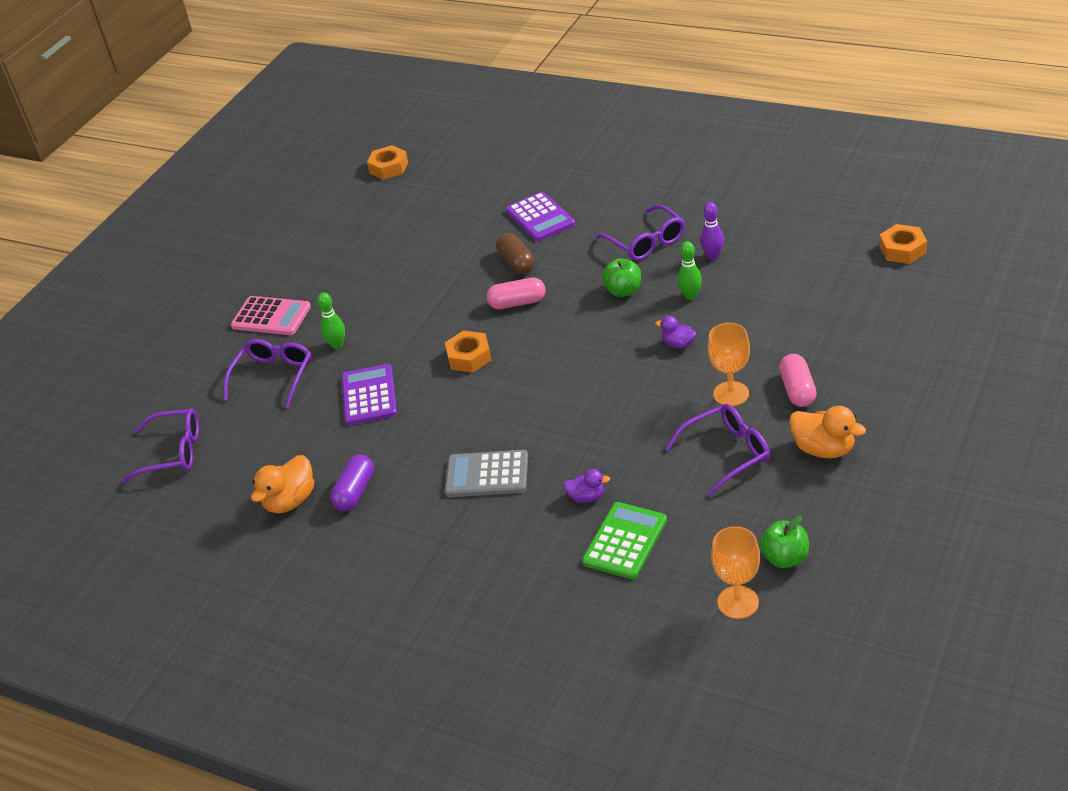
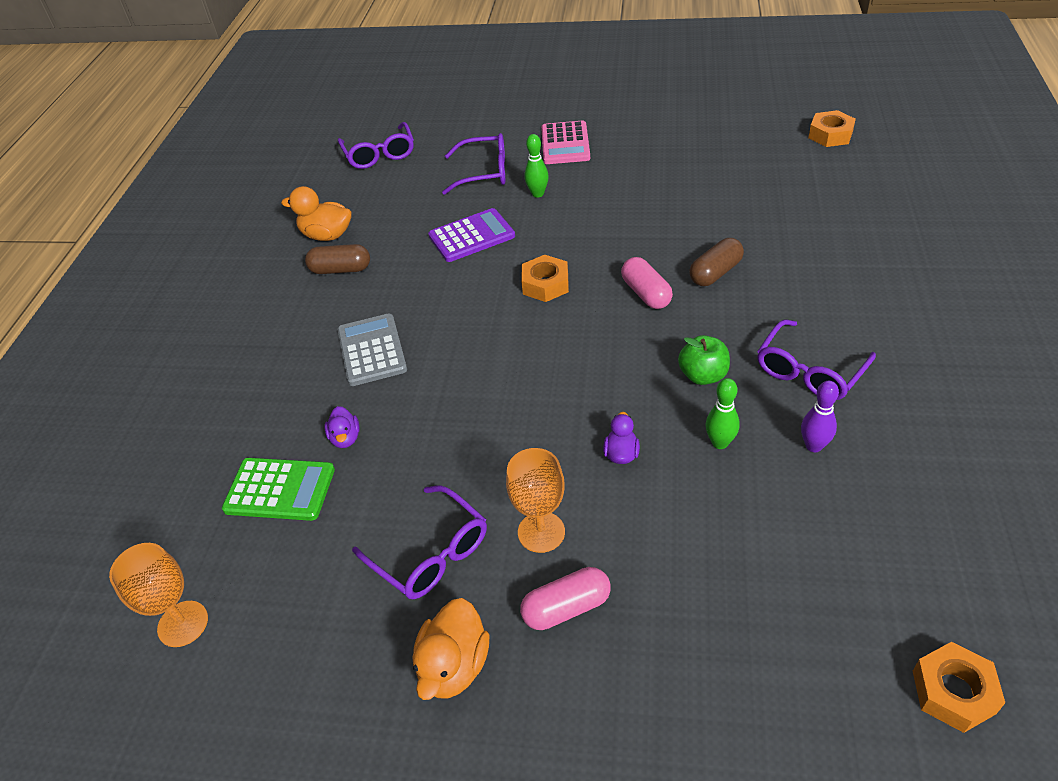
camera: 70 degrees right, 5 degrees up
(355, 492) = (341, 269): purple capsule -> brown capsule
(540, 217) = (807, 266): purple calculator -> none
(785, 558) = (252, 660): green apple -> none

